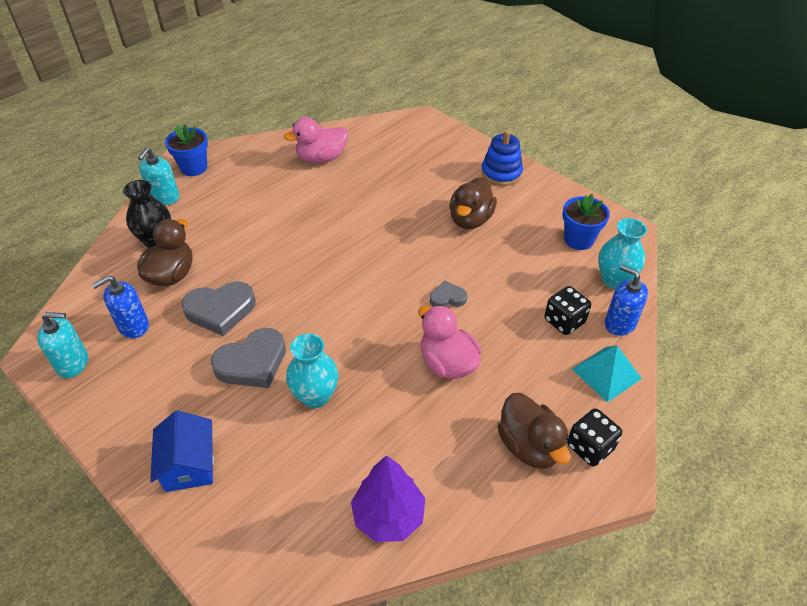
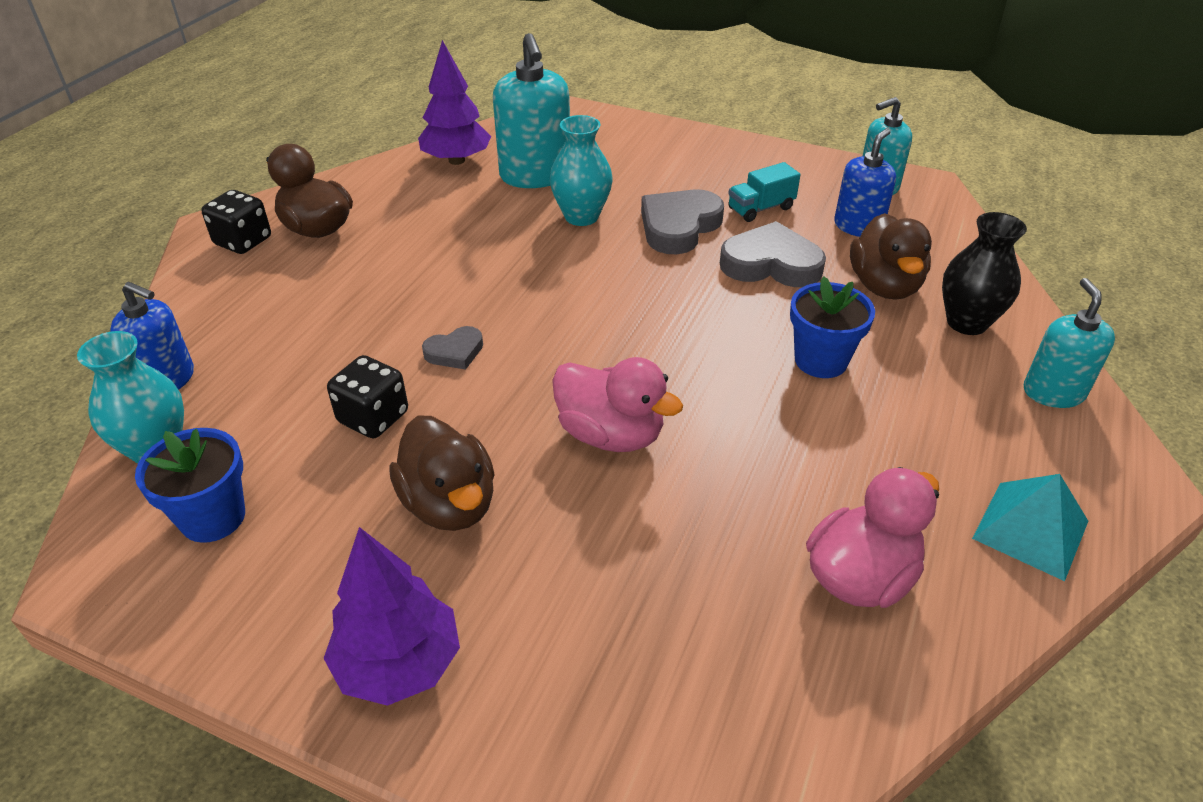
camera: 160 degrees right, 5 degrees down
(180, 364) = (760, 208): none -> turquoise truck
(189, 464) = (670, 151): blue house -> none
(194, 168) = (1089, 469): blue flower pot -> blue flower pot (820, 360)
(220, 310) = (771, 264): grey heart -> grey heart turned 45 degrees clockwise
(326, 465) = (535, 175): none -> turquoise soap dispenser
(447, 363) = (432, 277): pink duck -> pink duck (611, 434)
(470, 220) = (449, 504): brown duck -> brown duck turned 150 degrees clockwise
(501, 173) = (399, 664): blue stacking toy -> purple tree
(564, 321) = (261, 362): black dice -> black dice (373, 417)
(606, 373) = (206, 312): turquoise pyramid -> turquoise pyramid (1030, 529)

